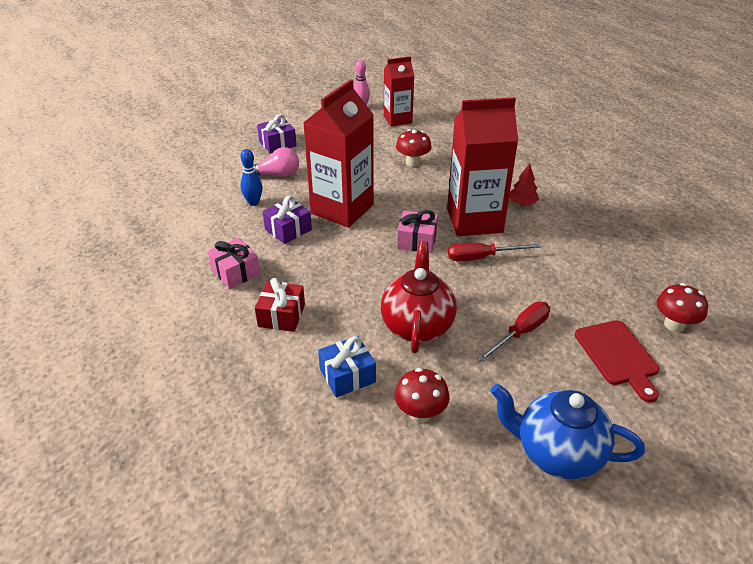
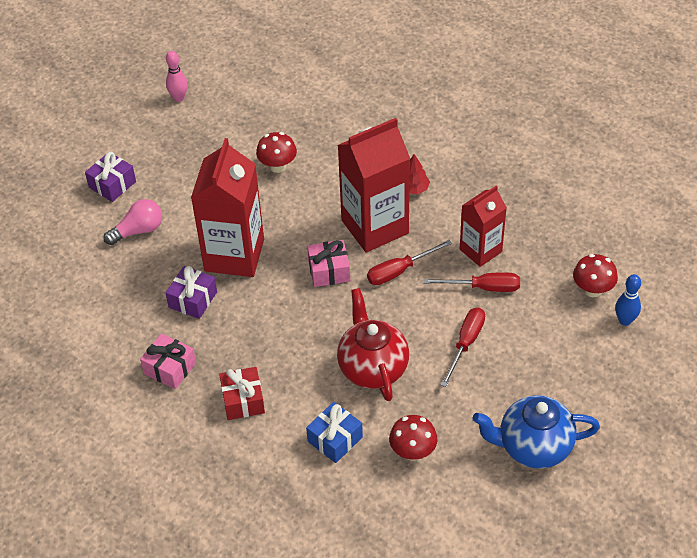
camera: 20 degrees left, 10 degrees up
(253, 202) = (135, 277): blue bowling pin -> blue bowling pin (625, 320)
(397, 119) = (230, 105): red carton -> red carton (480, 250)
(558, 292) = (483, 288): none -> red screwdriver
(618, 356) = (554, 339): red cutting board -> none

